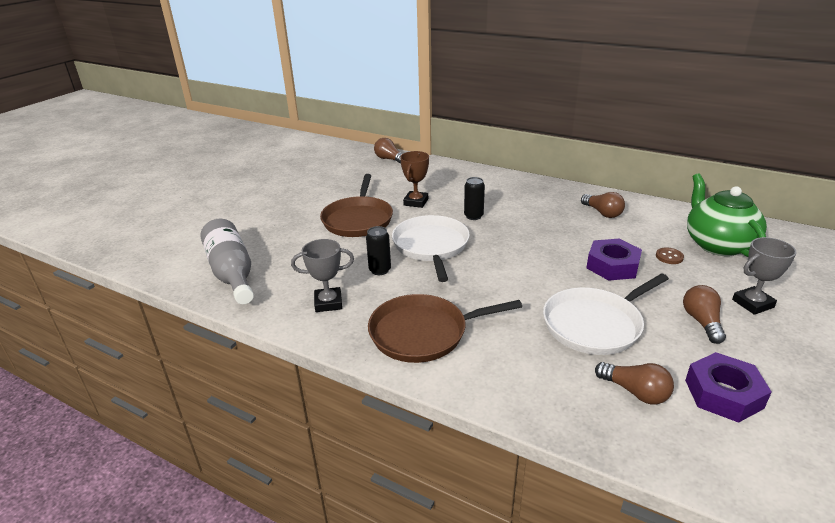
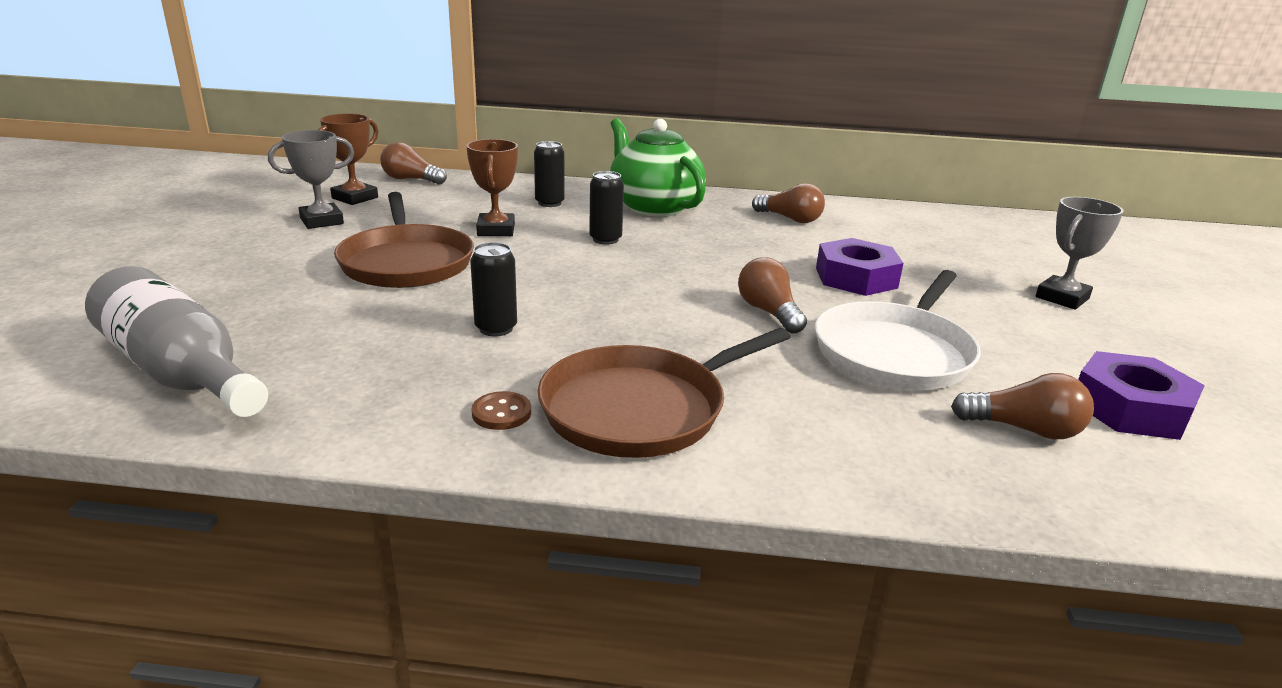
camera: 25 degrees left, 5 degrees down
(328, 303) = (427, 392): grey trophy -> grey trophy (322, 221)
(354, 170) = (355, 198): none -> brown trophy
(431, 246) = (564, 285): white pan -> none
(457, 184) = (549, 203): none -> black can
(669, 257) = (918, 259): brown button -> brown button (501, 413)
(701, 322) = (1025, 327): brown light bulb -> brown light bulb (769, 312)
(717, 244) = (962, 239): green teapot -> green teapot (654, 207)

